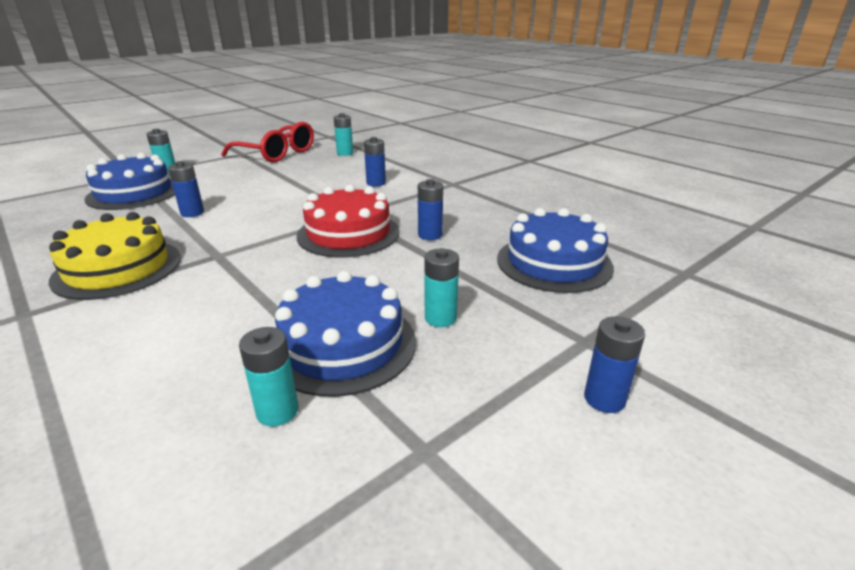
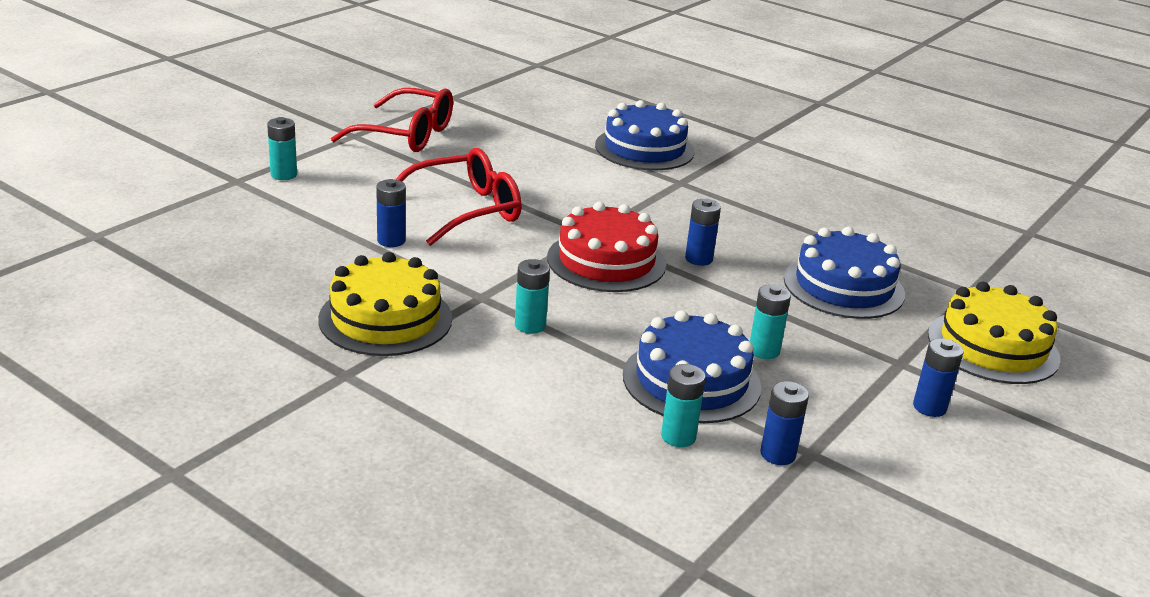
camera: 15 degrees left, 0 degrees up
(134, 193) = (278, 212): blue cake -> blue cake (644, 149)
(270, 196) = (465, 210): none -> red glasses
(345, 153) = (503, 131): turquoise battery -> turquoise battery (530, 325)
(376, 183) = (584, 184): blue battery -> blue battery (778, 454)
(700, 330) = (993, 346): none -> yellow cake

